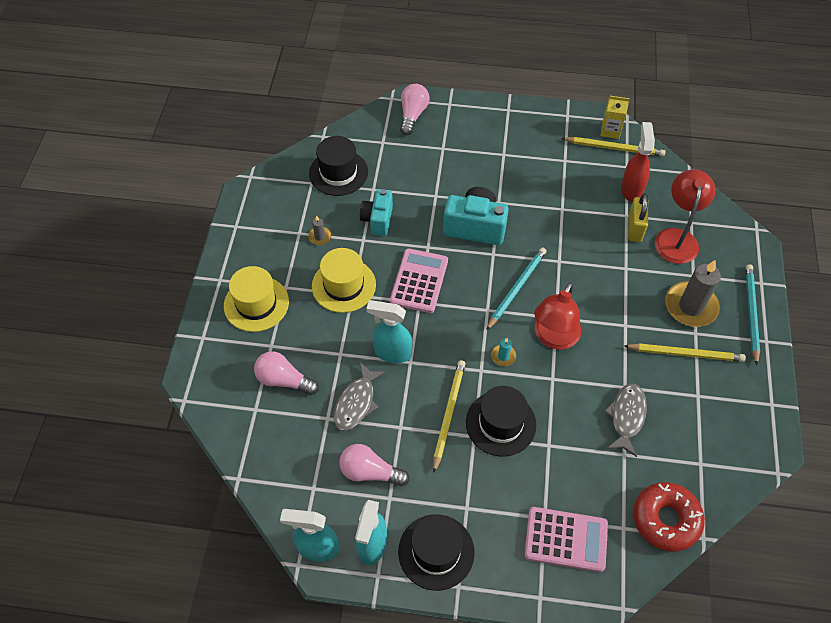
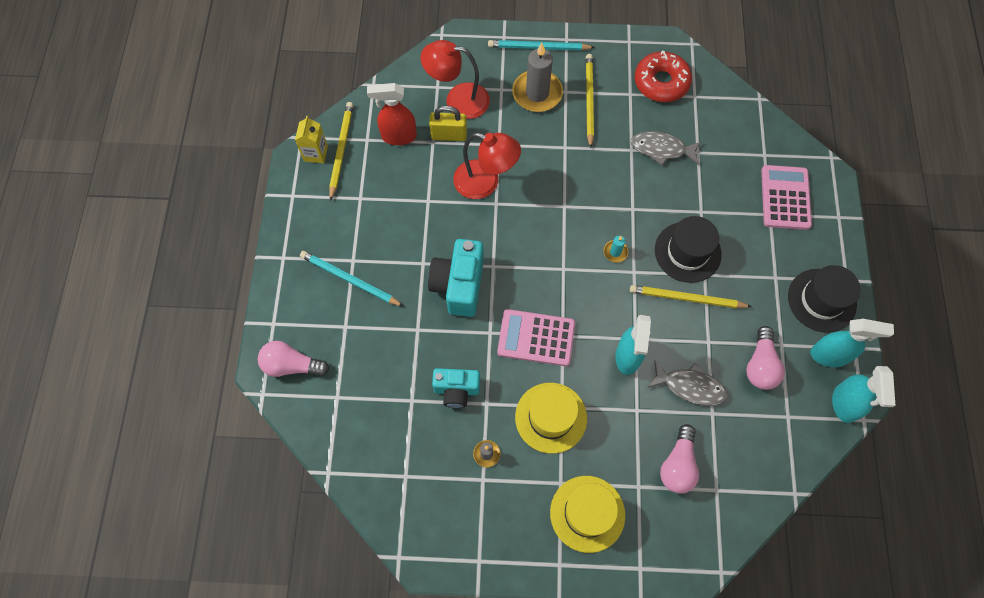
camera: 95 degrees left, 10 degrees up
(338, 173) = (388, 445): black hat -> none
(516, 288) = (534, 242): turquoise pencil -> turquoise pencil (349, 280)
(553, 338) = (588, 208): red lamp -> red lamp (485, 183)
(666, 519) = (750, 124): red donut -> red donut (661, 82)

